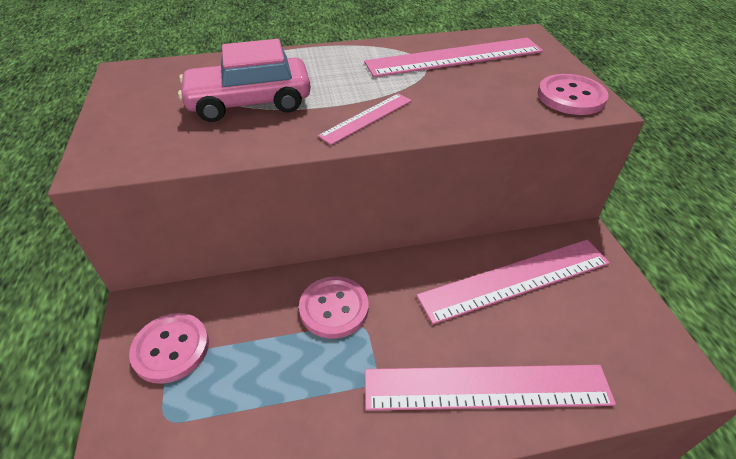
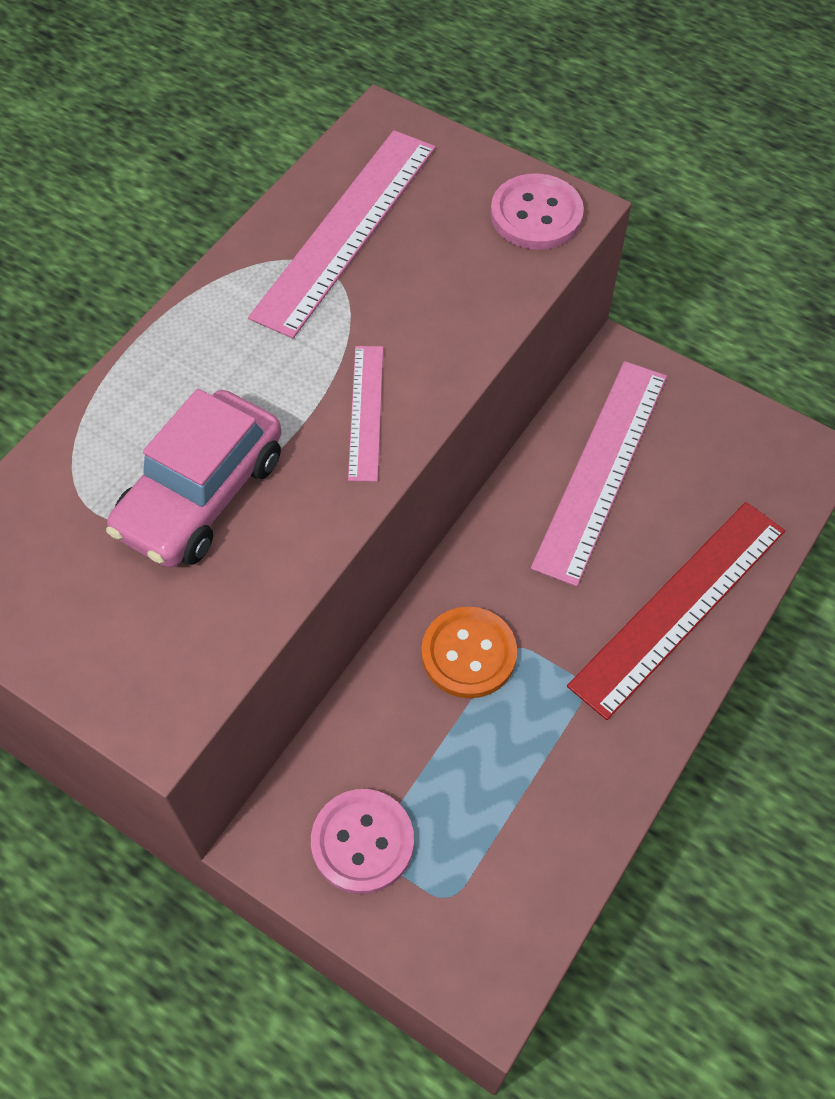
camera: 45 degrees left, 15 degrees up
(334, 308) = (468, 654): pink button -> orange button
(486, 388) = (679, 606): pink ruler -> red ruler

